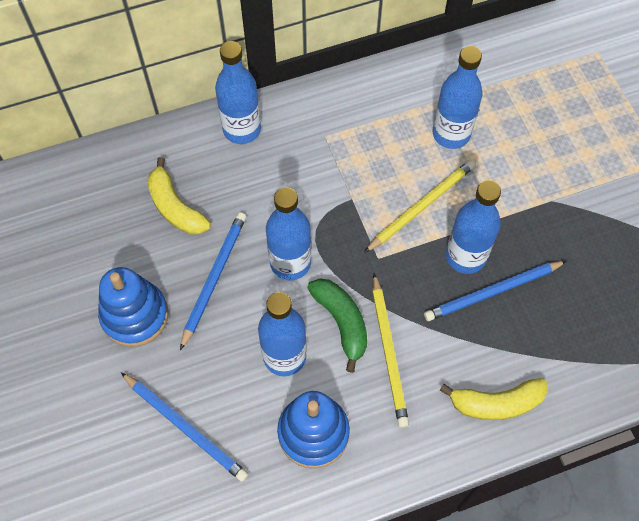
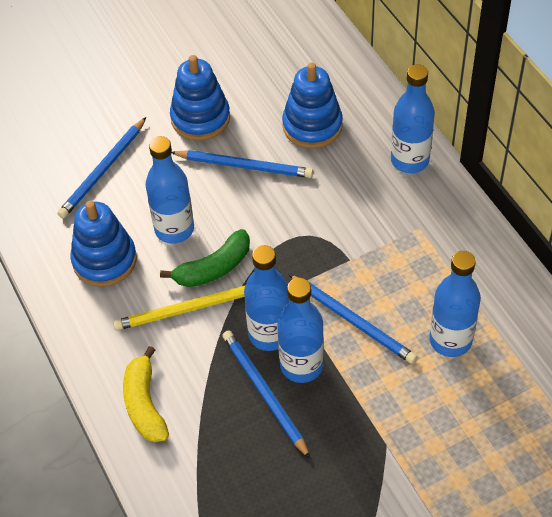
camera: 85 degrees right, 10 degrees down
(175, 207) = (312, 126): yellow banana -> blue stacking toy
(290, 263) = (269, 220): blue bottle -> blue bottle (269, 334)
(421, 206) = (353, 321): yellow pencil -> blue pencil

